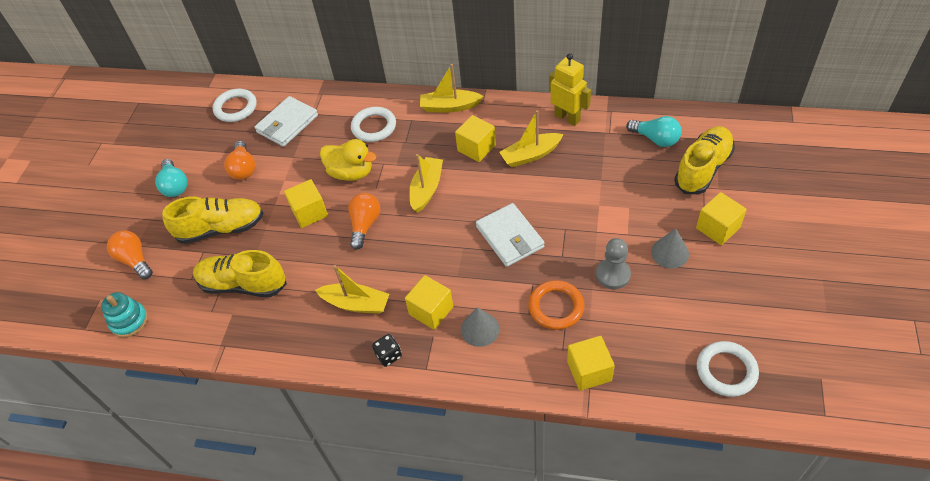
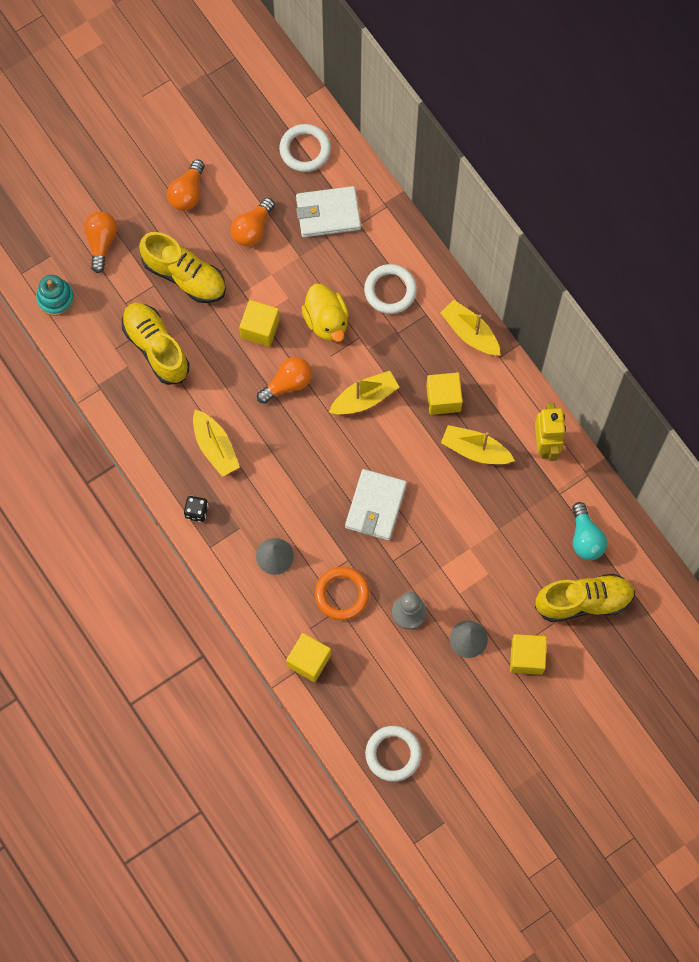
camera: 40 degrees right, 20 degrees up
(175, 186) = (187, 193): turquoise light bulb -> orange light bulb
(431, 310) = (258, 507): yellow cube -> none

